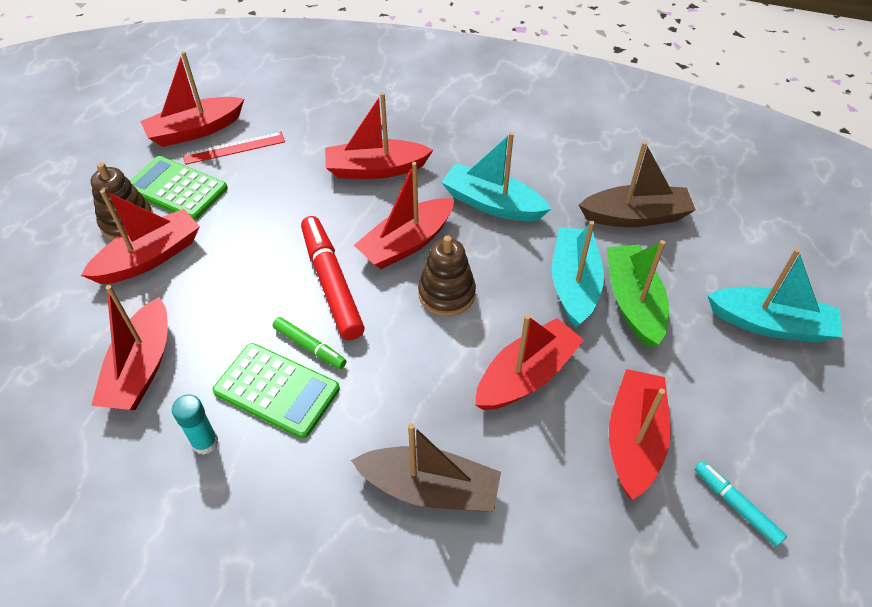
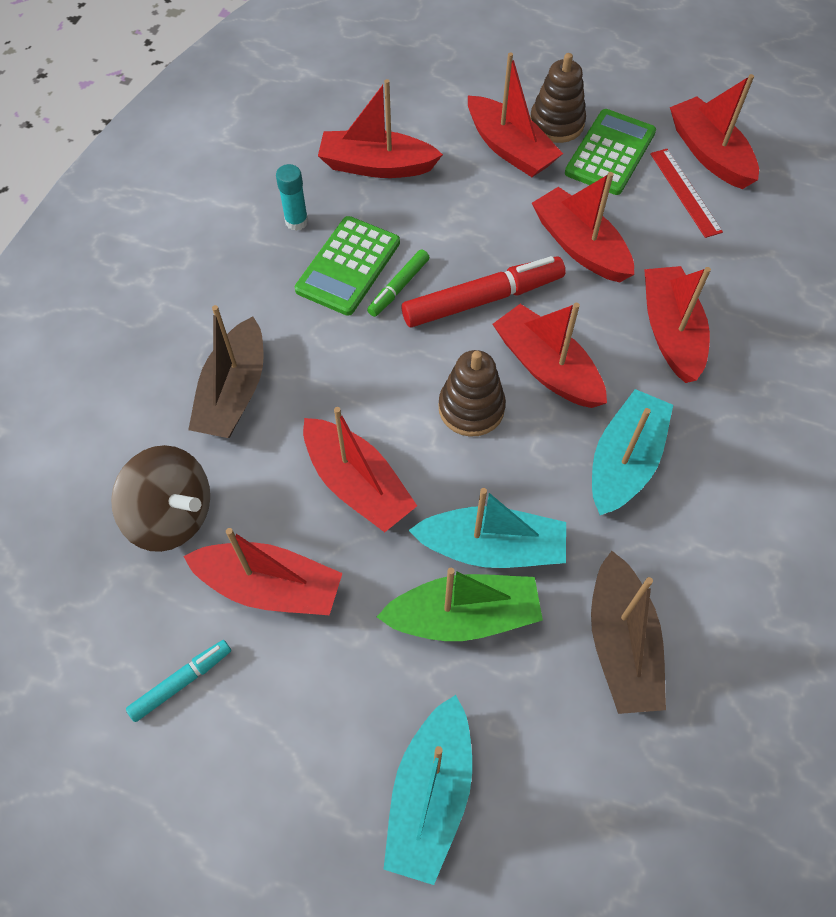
camera: 90 degrees right, 10 degrees up
(281, 215) = (580, 246): none -> red boat
(575, 534) = (172, 515): none -> brown spinning top

